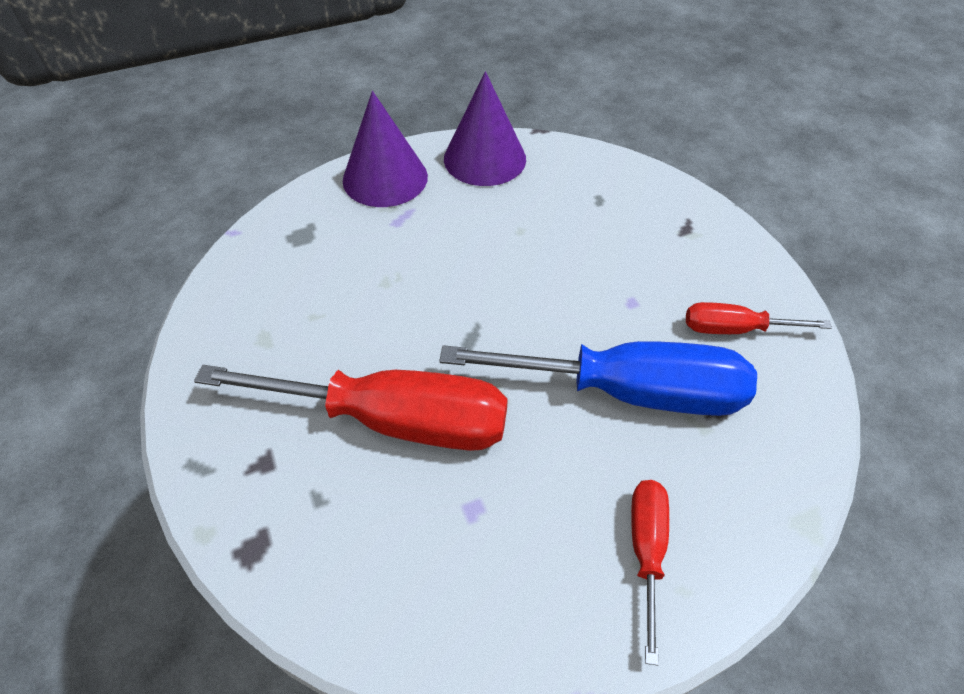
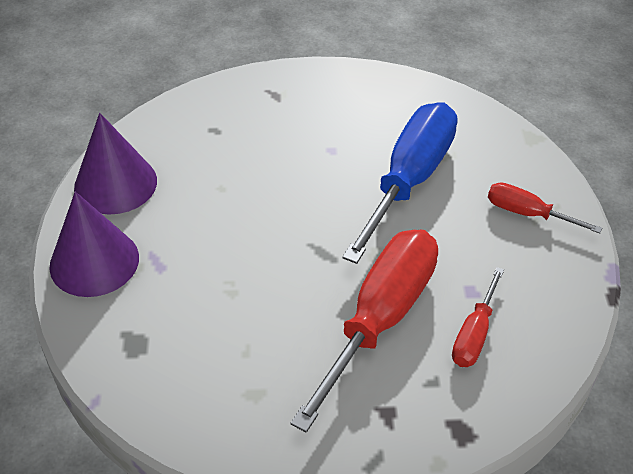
camera: 70 degrees left, 5 degrees down
(735, 329) = (381, 108): red screwdriver -> red screwdriver (474, 334)

